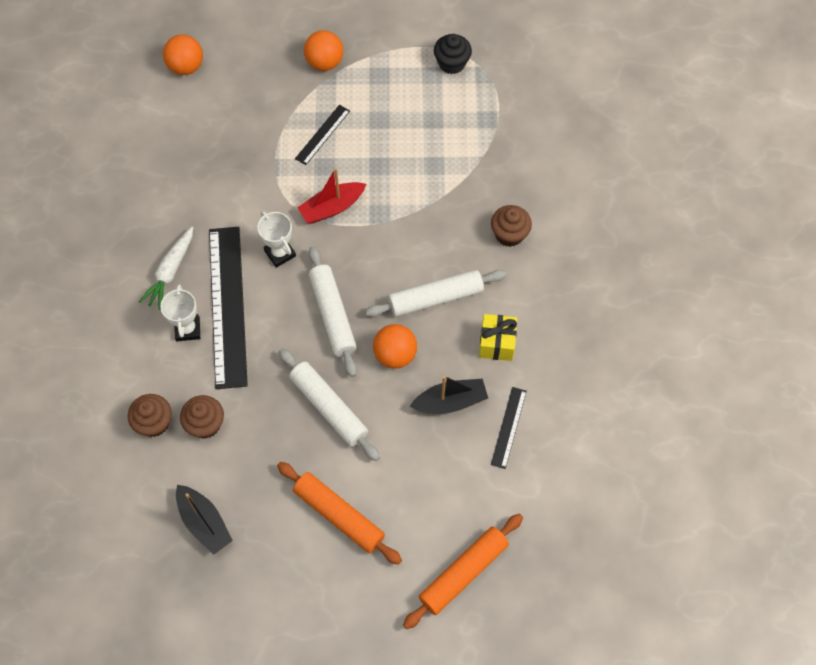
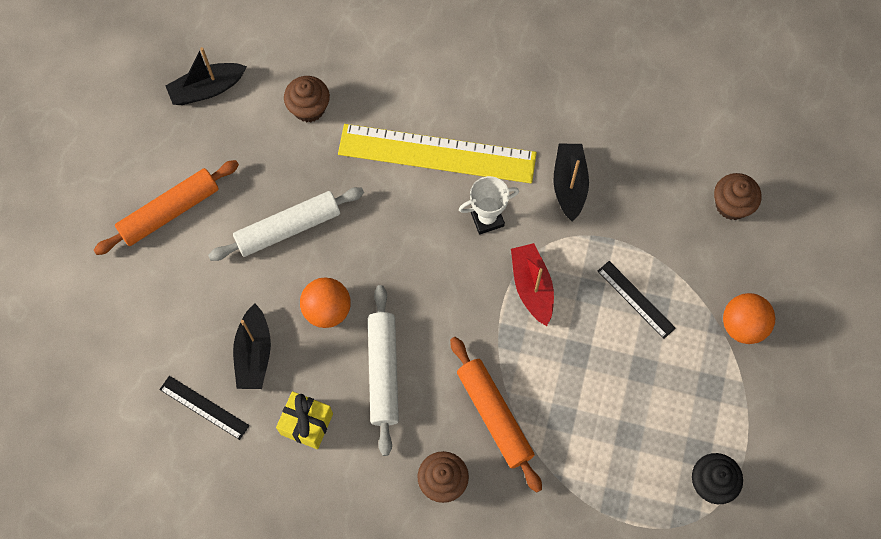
camera: 105 degrees right, 5 degrees up
(154, 422) = (326, 62): brown cupcake -> brown cupcake (731, 205)
(170, 272) = (494, 105): white carrot -> none
(186, 66) = (767, 167): orange ball -> none
(188, 329) = (420, 110): white trophy -> none
(227, 306) = (437, 153): black ruler -> yellow ruler
(234, 199) = (569, 185): none -> black boat
(333, 315) = (395, 257): white rolling pin -> none
(463, 573) = (67, 315): orange rolling pin -> orange rolling pin (494, 416)

